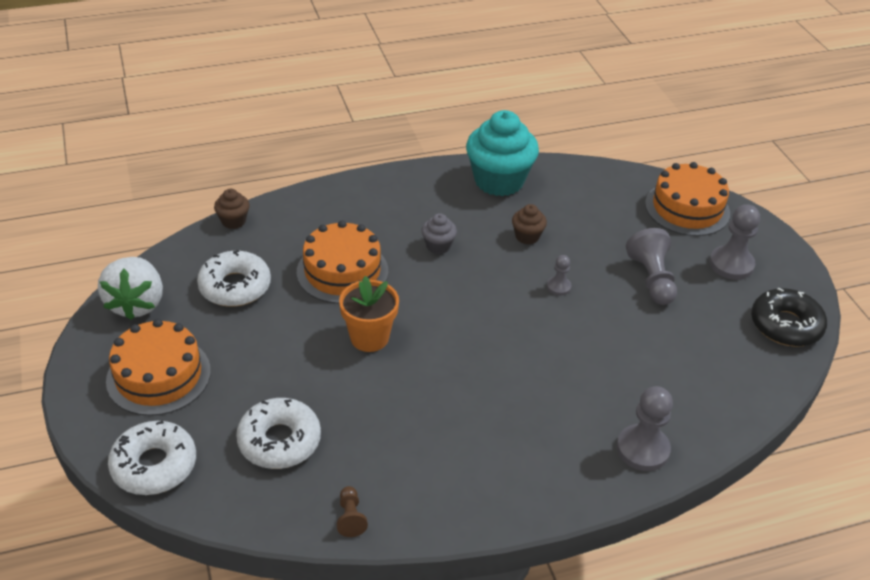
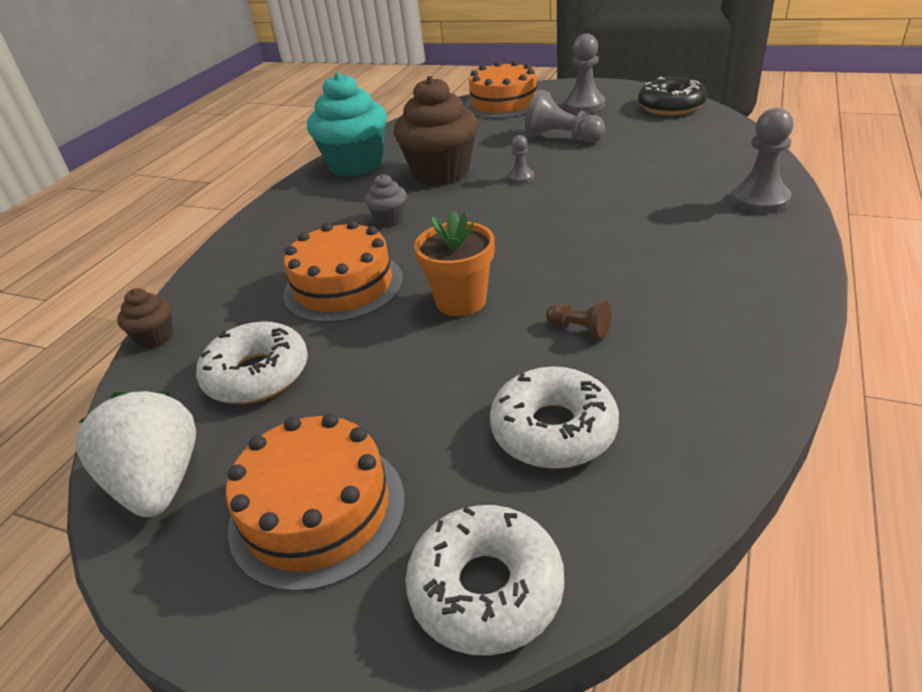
camera: 45 degrees left, 5 degrees down
(137, 304) = (159, 482): white strawberry -> white strawberry turned 150 degrees counterclockwise
(350, 517) = (731, 412): brown pawn -> brown pawn (580, 329)
(527, 236) = (441, 173): brown cupcake -> brown cupcake, size x2.17

